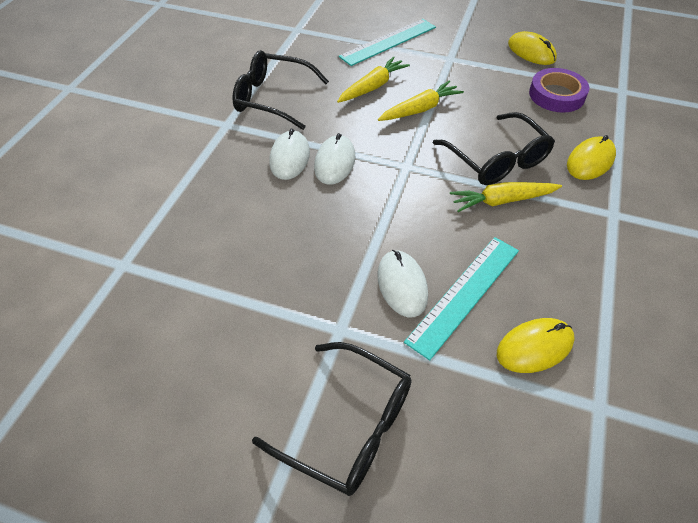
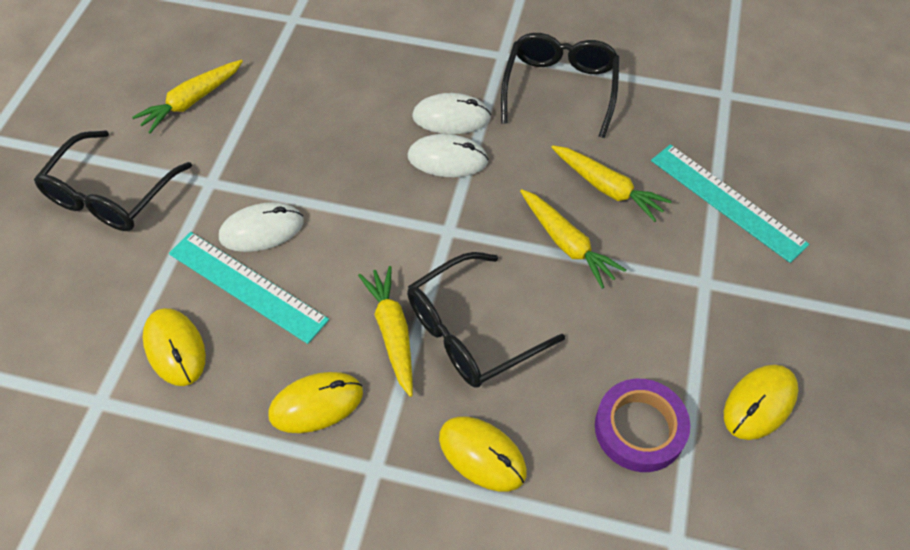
camera: 85 degrees right, 5 degrees up
(222, 354) = (192, 101): none -> yellow carrot
(570, 246) = (316, 404): none -> yellow mouse

